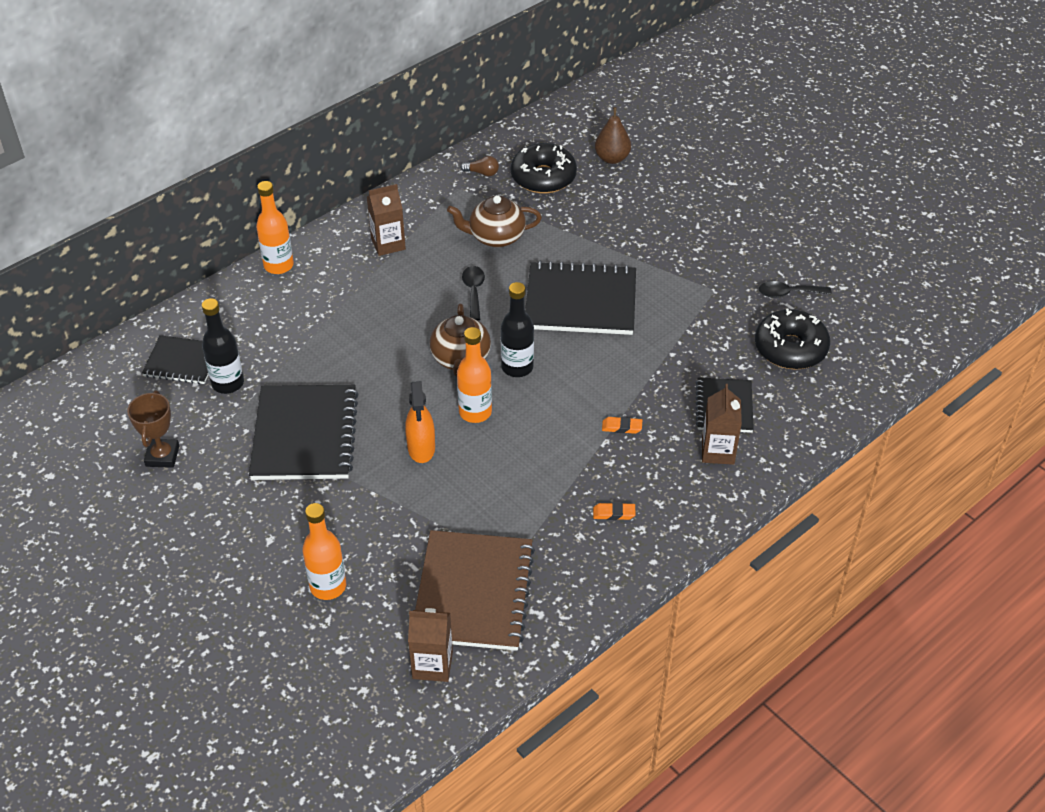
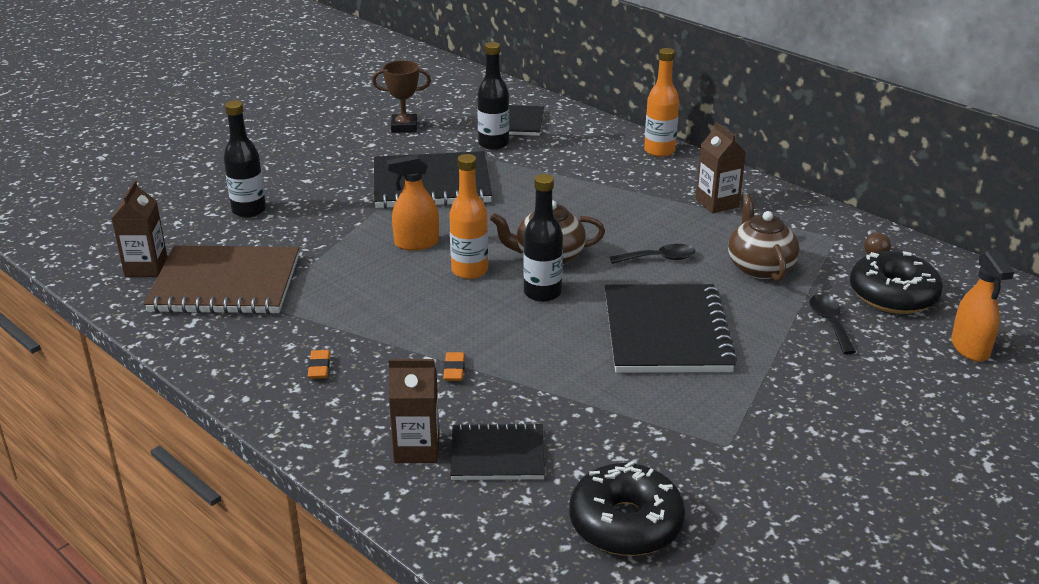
camera: 85 degrees right, 15 degrees down
(328, 586) = (249, 210): orange bottle -> black bottle
(612, 158) = (970, 348): brown pear -> orange spray bottle
(788, 293) = (748, 524): black spoon -> black spoon (830, 323)

